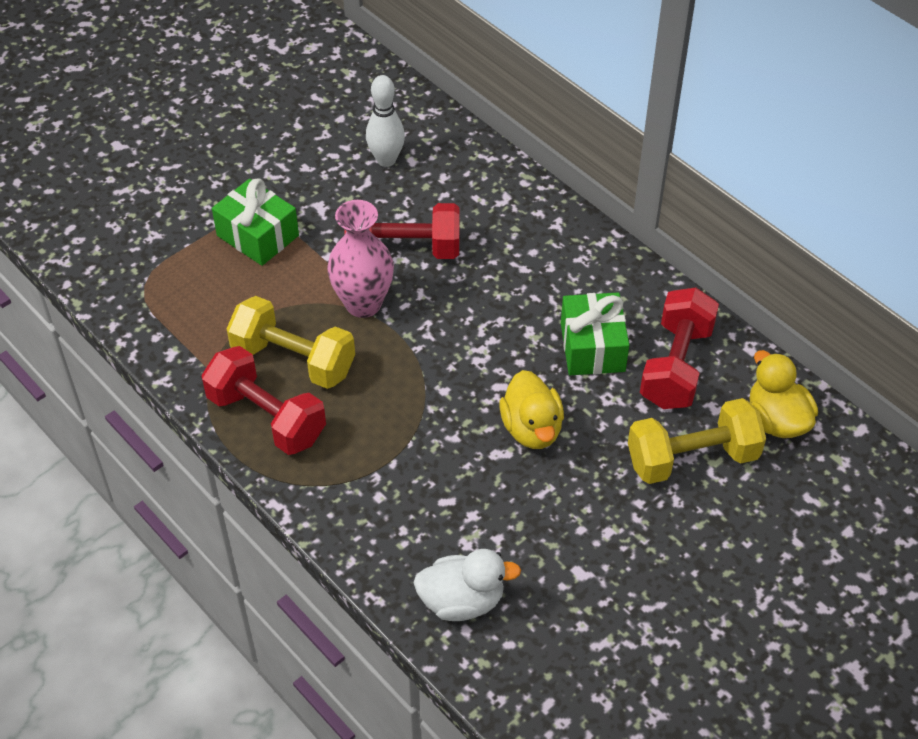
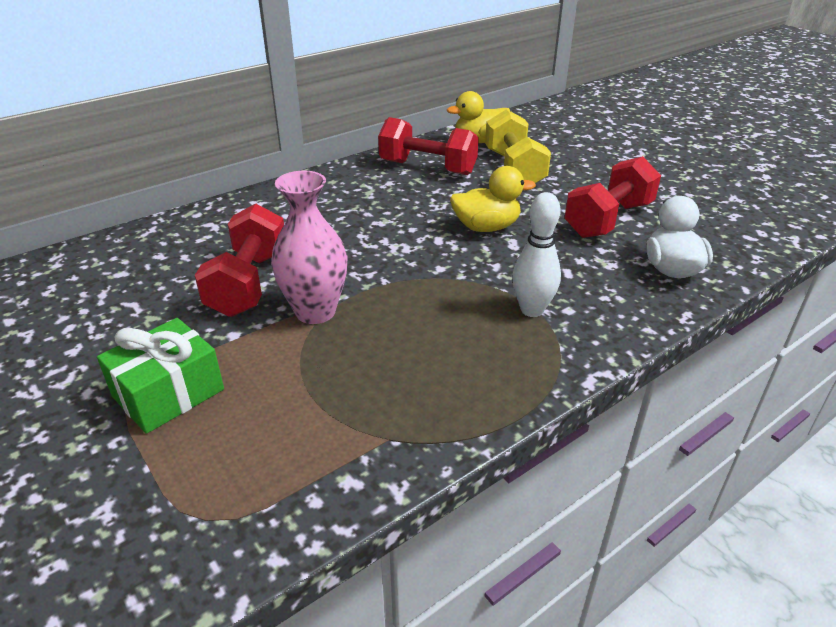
camera: 85 degrees left, 15 degrees down
(266, 417) = (468, 387): red dumbbell -> red dumbbell (608, 220)
(293, 360) = (385, 364): yellow dumbbell -> none
(386, 160) = (107, 289): white bowling pin -> white bowling pin (532, 310)
(592, 347) = (402, 197): green gift -> none

